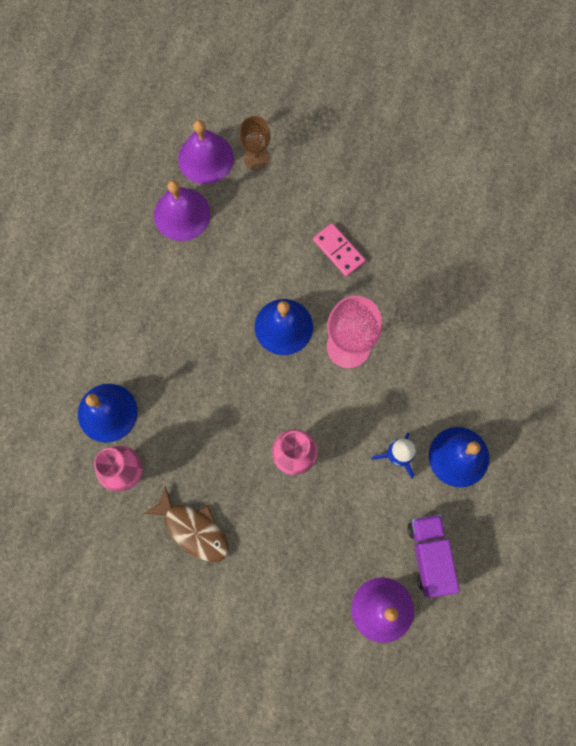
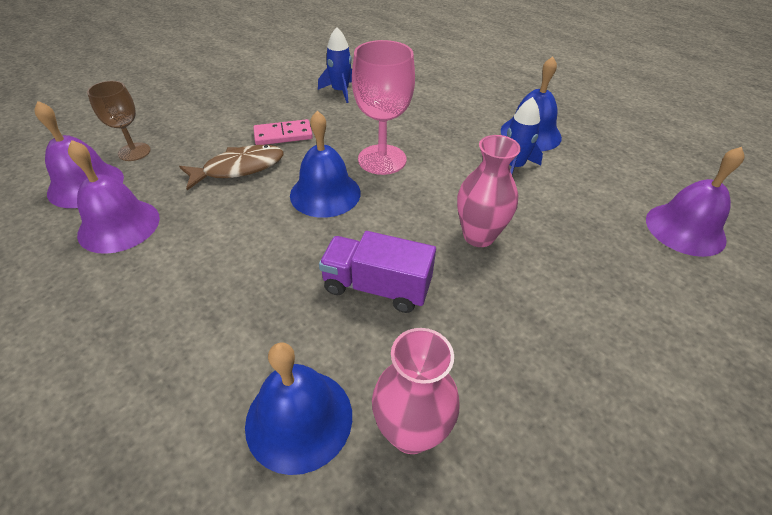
camera: 65 degrees left, 30 degrees down
(193, 529) = (539, 374): brown fish -> brown fish (239, 168)
(429, 555) = (626, 179): purple truck -> purple truck (377, 287)
(435, 256) = (340, 91): none -> blue rocket

